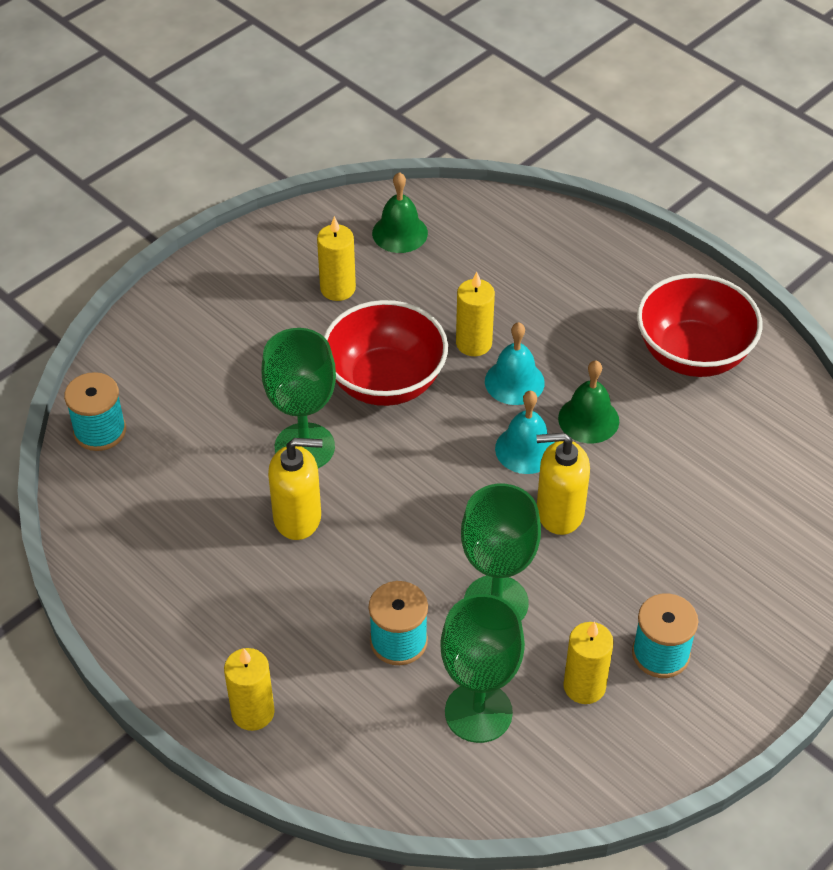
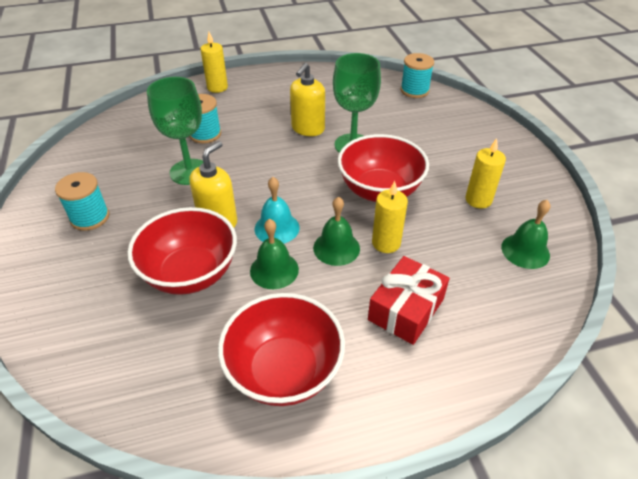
camera: 120 degrees right, 5 degrees down
(478, 712) = (141, 143): green goblet -> none
(514, 382) = (336, 248): turquoise bell -> green bell
(553, 297) = (406, 309): none -> red gift
(584, 686) = (110, 181): yellow candle -> none
(653, 489) = (190, 273): none -> red bowl

